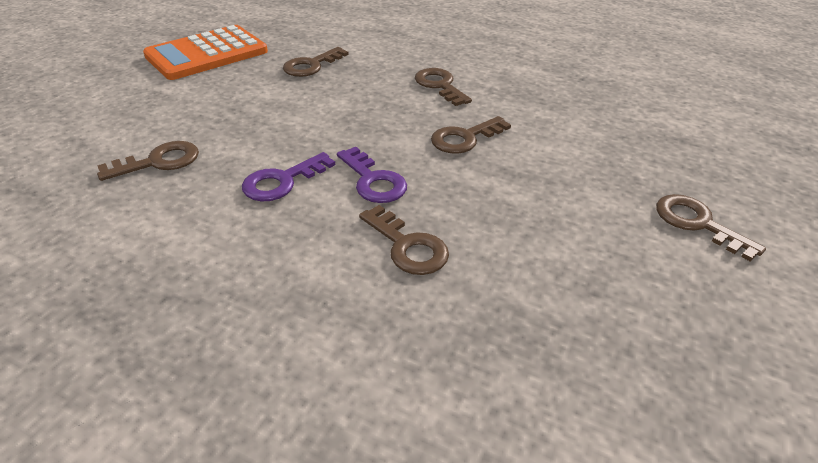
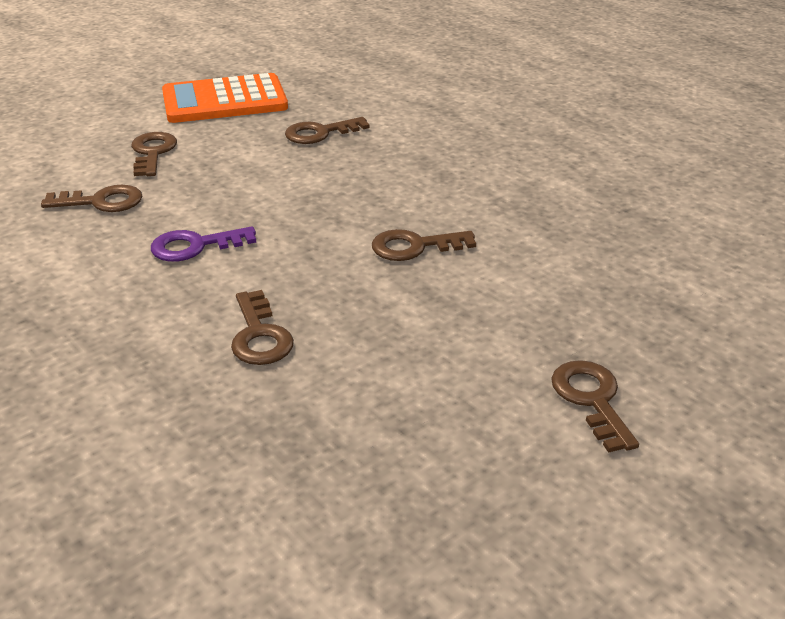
camera: 25 degrees right, 5 degrees down
(373, 181) = (281, 267): purple key -> none
(440, 85) = (441, 183): brown key -> brown key (152, 152)

